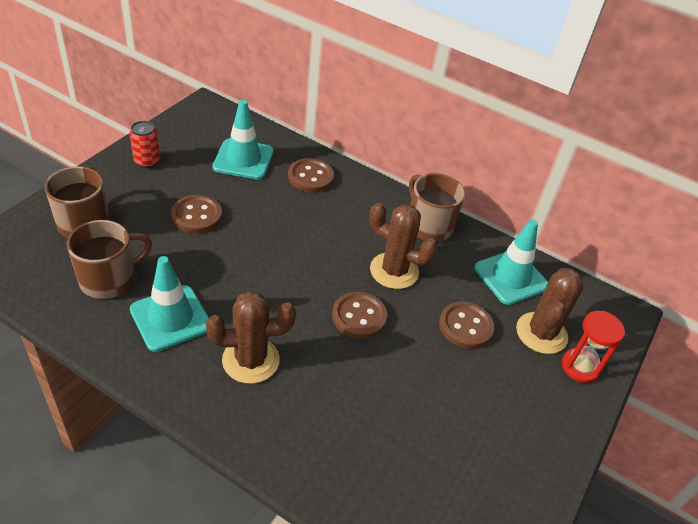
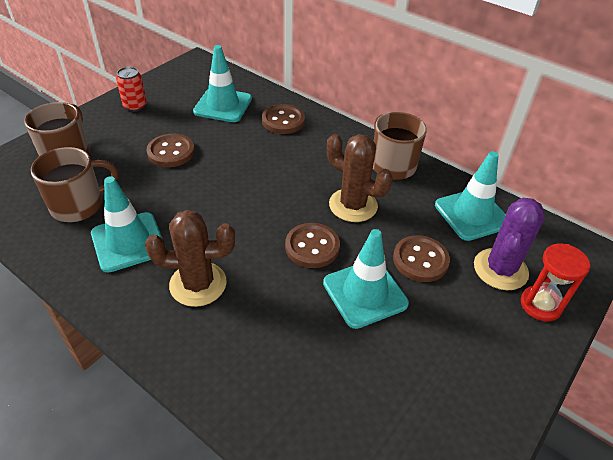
camera: 10 degrees right, 0 degrees up
(416, 362) = (365, 293): none -> turquoise traffic cone
(541, 333) = (500, 269): brown cactus -> purple cactus

